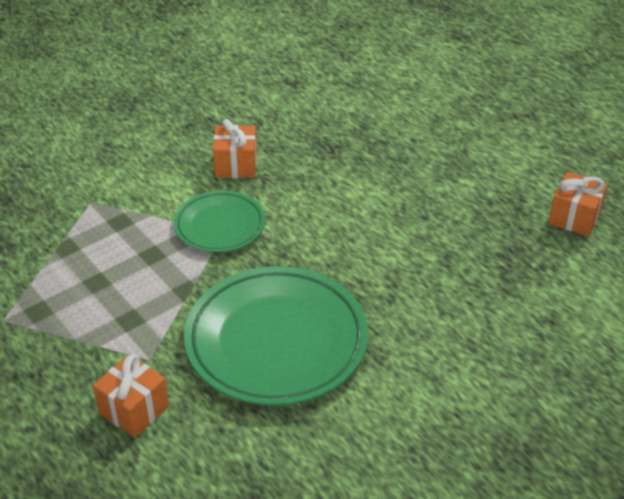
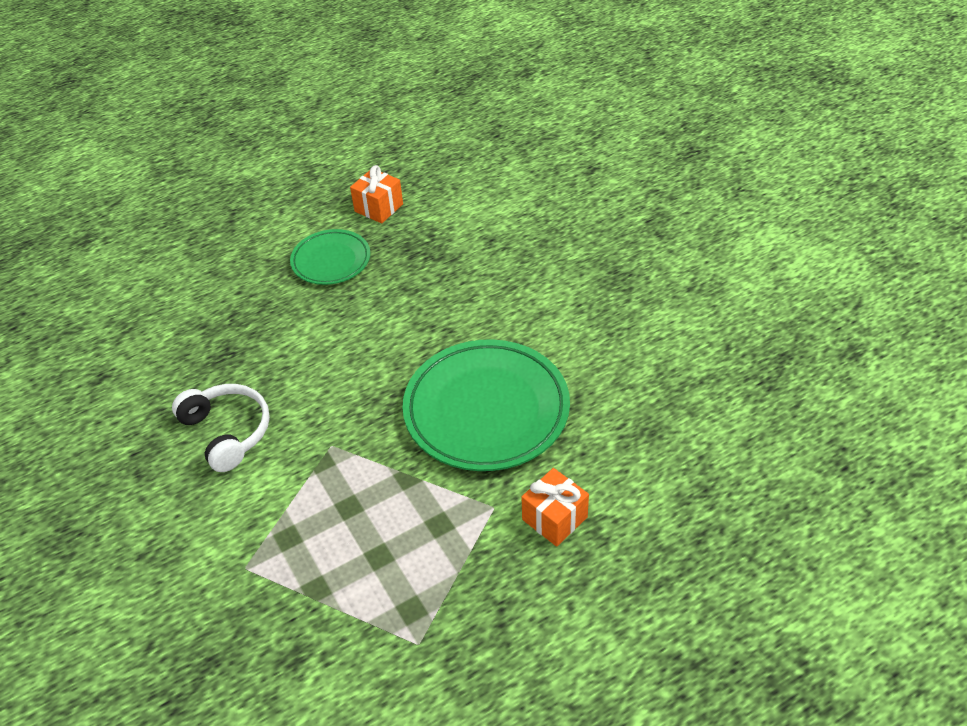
camera: 80 degrees left, 5 degrees up
(220, 226) = (320, 448): green plate -> green plate (331, 261)
(236, 165) = (227, 432): orange gift -> white headphones

